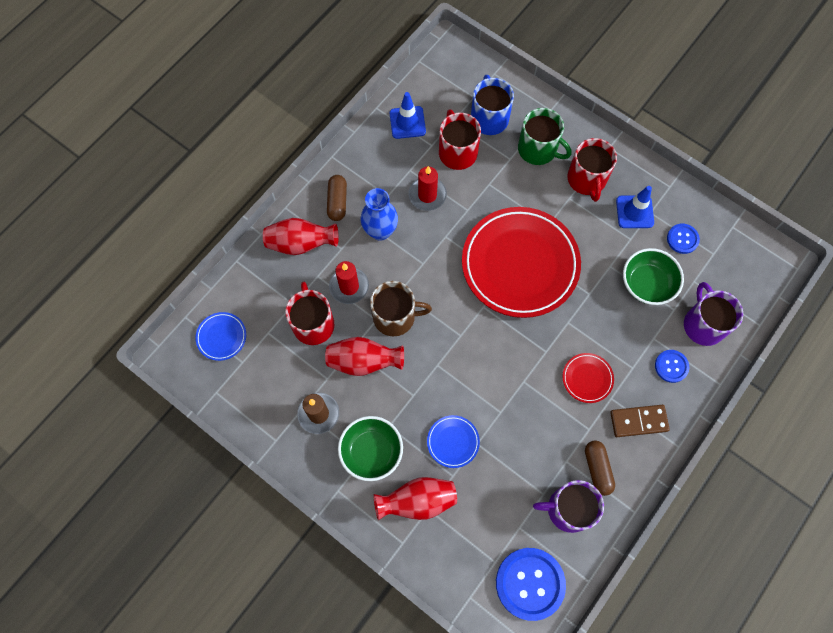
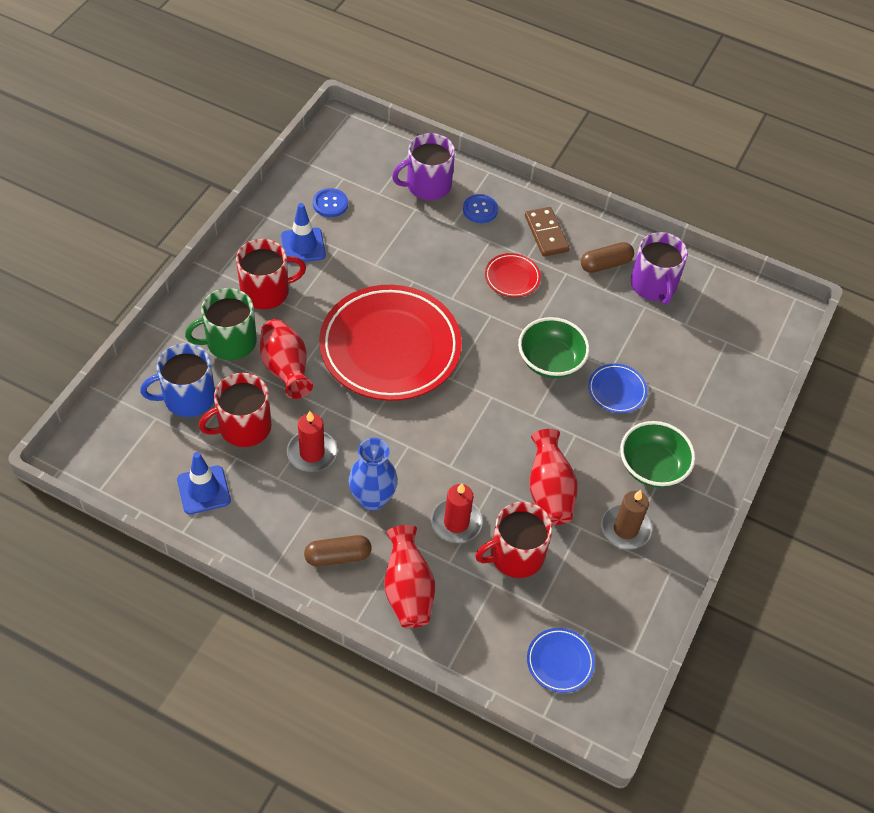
camera: 105 degrees left, 15 degrees down
(395, 317) = (484, 466): brown mug -> none
(417, 501) = (690, 415): red vase -> red vase (286, 369)
(530, 583) = (736, 311): blue button -> none
(538, 149) = (230, 342): green mug -> green mug turned 135 degrees counterclockwise
(647, 284) = (391, 232): green bowl -> green bowl (550, 361)

